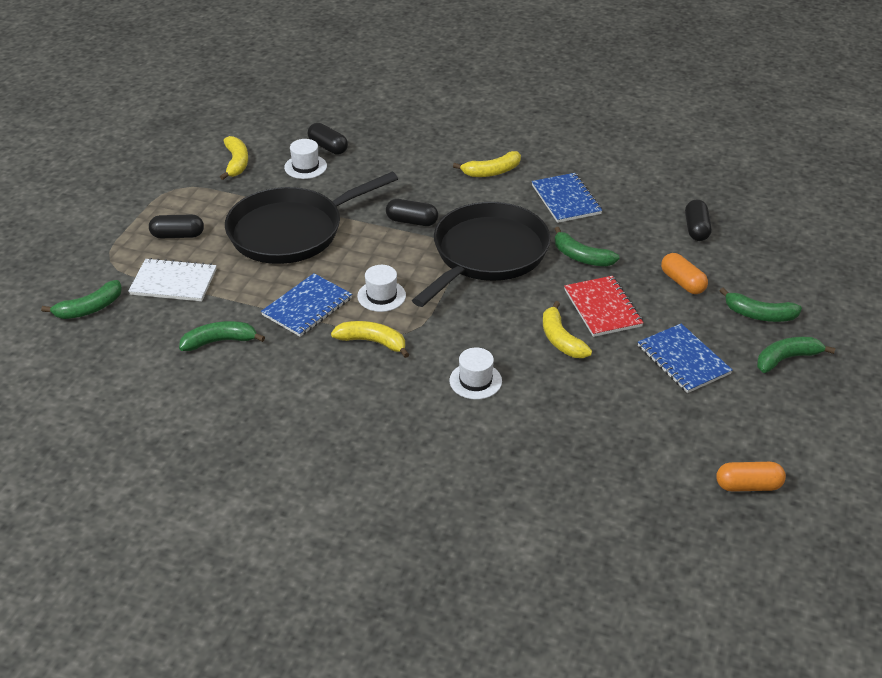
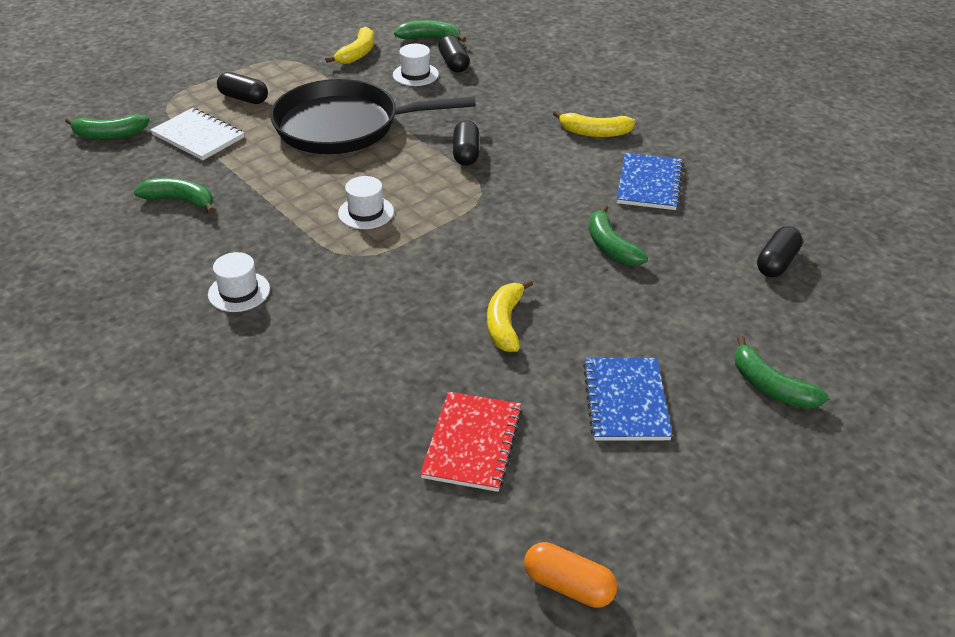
camera: 30 degrees right, 0 degrees up
(307, 307) = (287, 198): blue notebook -> none
(372, 342) = (312, 252): yellow banana -> none
(412, 221) = (466, 153): black capsule -> black capsule turned 45 degrees clockwise
(475, 381) = (373, 330): white hat -> white hat (239, 292)
(487, 254) = (511, 209): black pan -> none
(602, 308) = (583, 308): red notebook -> red notebook (472, 443)
(682, 282) = (705, 314): orange capsule -> none
(786, 359) = (760, 452): green banana -> green banana (429, 38)

